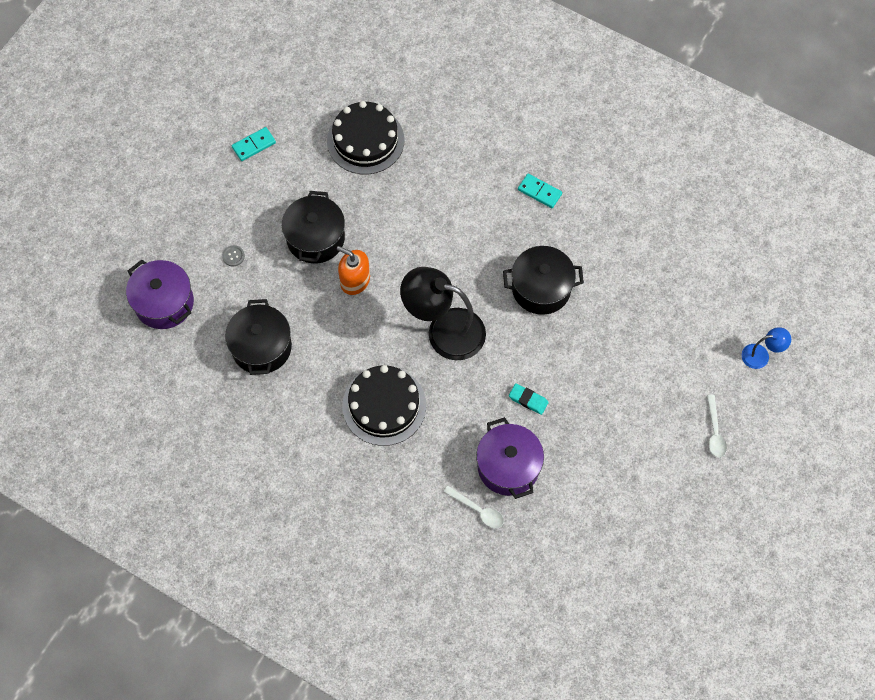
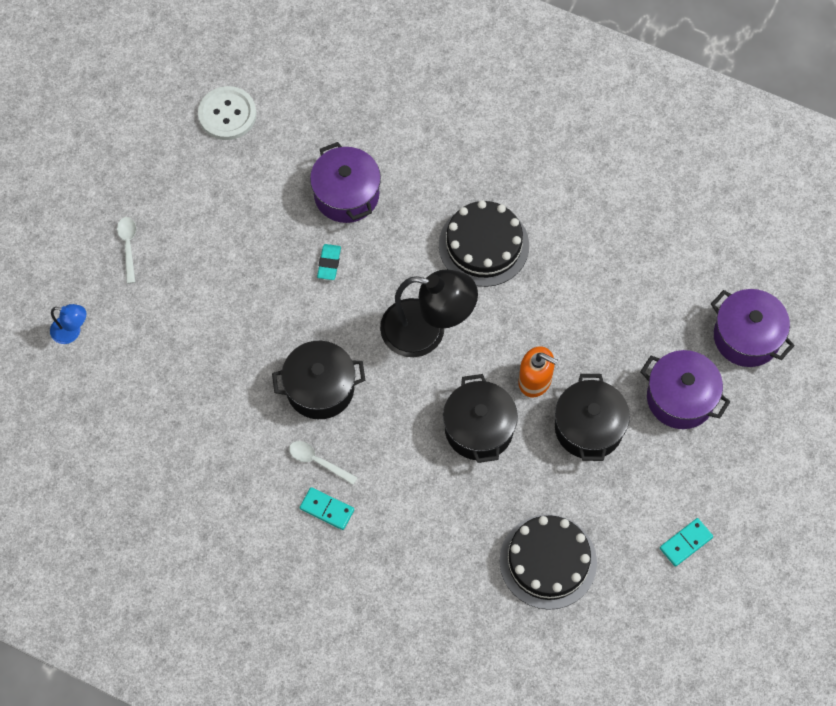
camera: 175 degrees right, 0 degrees up
(233, 256) = (680, 398): grey button -> purple pot
(261, 347) = (627, 296): black pot -> black pot (479, 429)
(477, 510) = (375, 150): white spoon -> white spoon (318, 461)
(528, 400) = (329, 263): turquoise eraser -> turquoise eraser turned 75 degrees clockwise
(622, 562) = (227, 114): none -> white button
(761, 355) = (72, 332): blue lamp -> blue lamp turned 150 degrees counterclockwise

